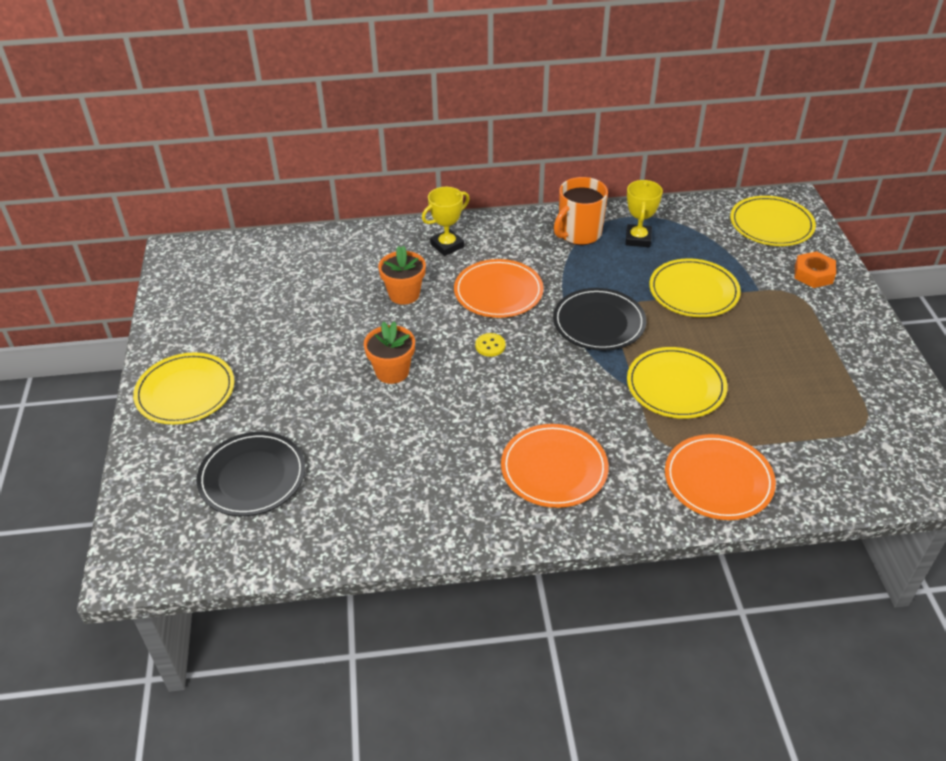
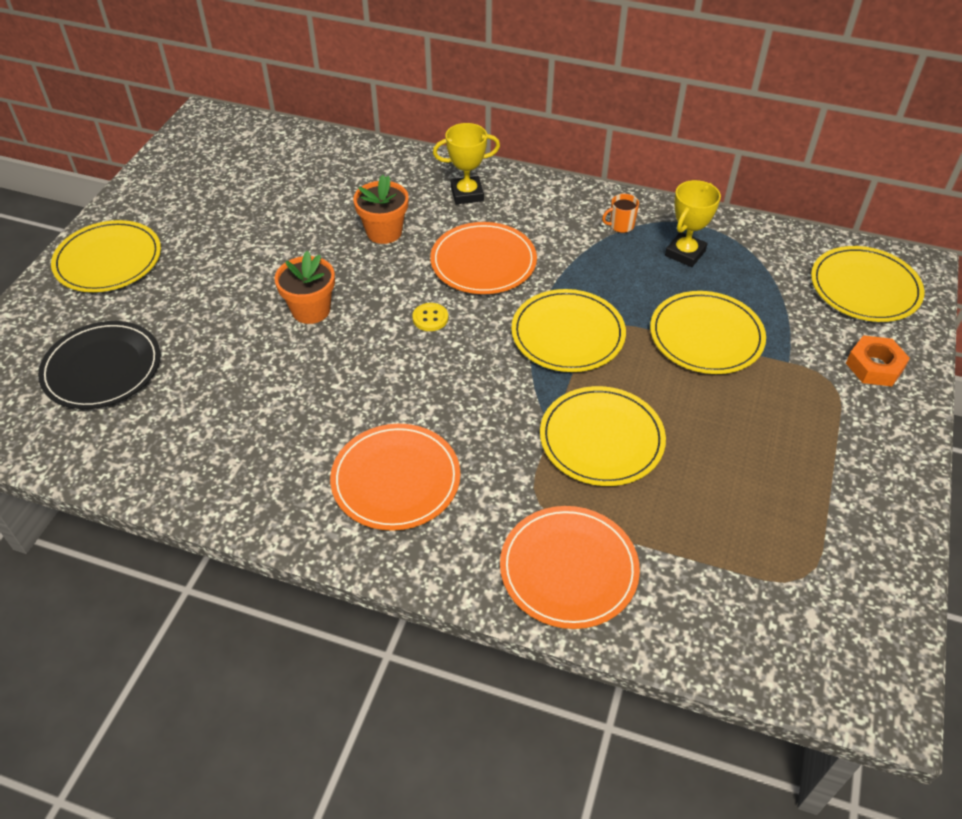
camera: 25 degrees right, 5 degrees up
(579, 233) = (621, 225): orange mug -> orange mug, size x0.47
(599, 322) = (568, 334): black plate -> yellow plate

